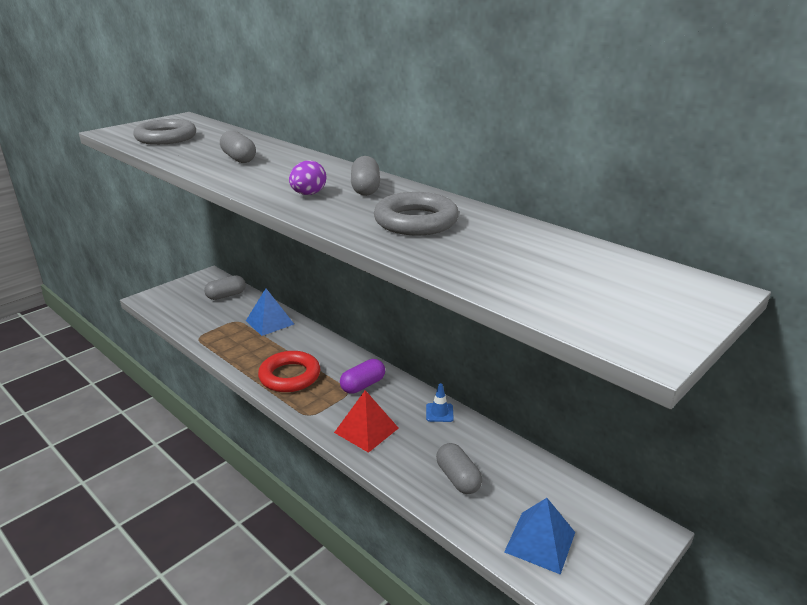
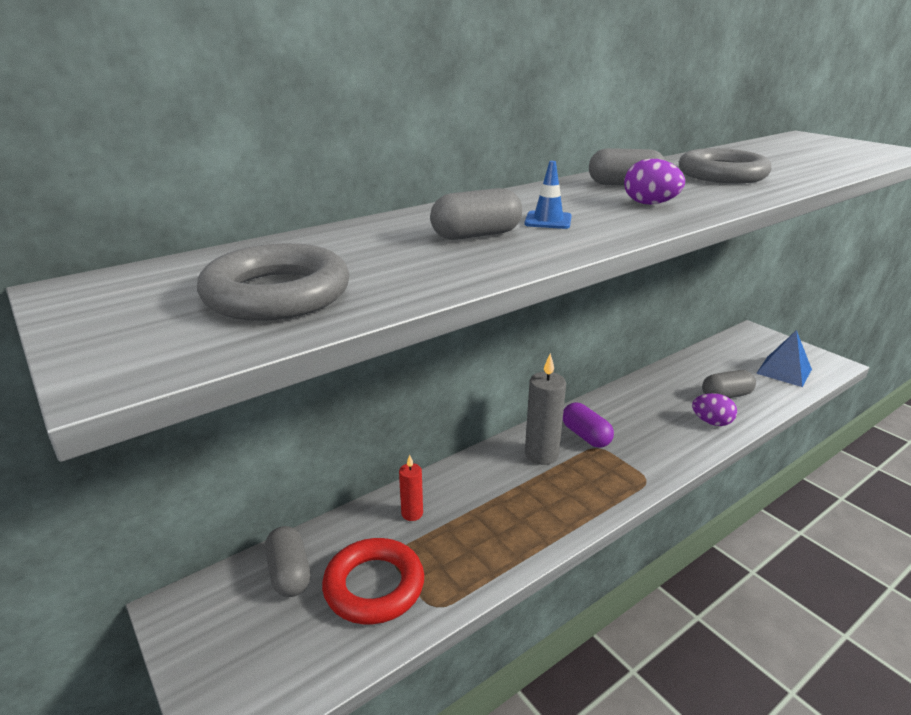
camera: 80 degrees left, 0 degrees up
(270, 322) = (412, 513): blue pyramid -> red candle
(290, 376) = (564, 494): red ring -> red ring (374, 586)
(334, 365) = (541, 454): none -> grey candle
(366, 430) = (668, 439): red pyramid -> none
(401, 461) = (711, 422): none -> purple egg
(439, 413) = (632, 393): blue traffic cone -> blue traffic cone (548, 220)

